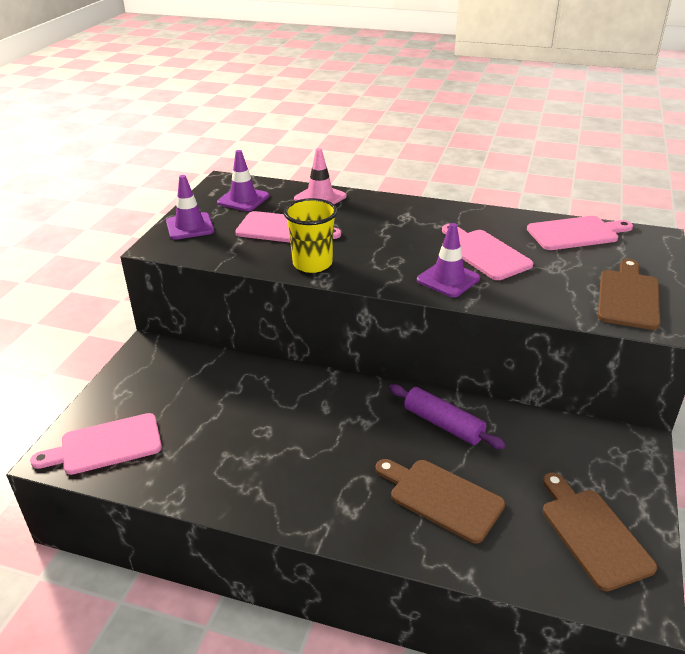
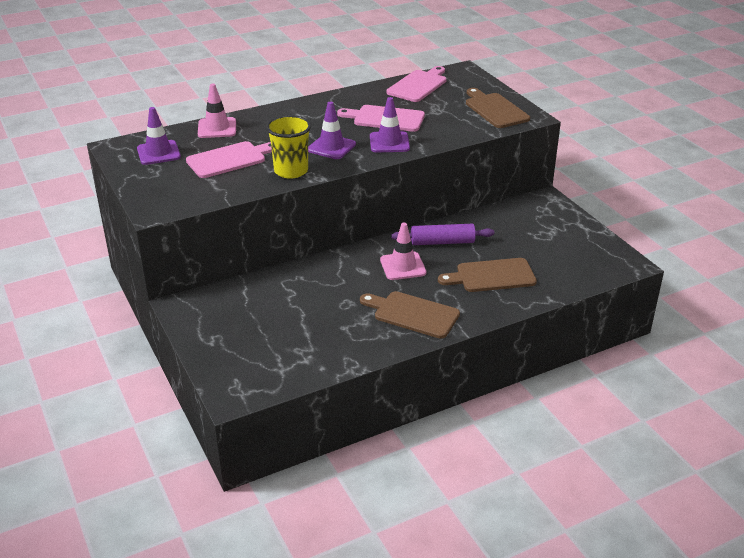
camera: 45 degrees left, 0 degrees up
(106, 445) = (257, 369): pink cutting board -> none
(190, 226) = (153, 188): purple traffic cone -> purple traffic cone (331, 147)
(367, 426) = (403, 266): none -> pink traffic cone
(593, 533) = (577, 249): brown cutting board -> brown cutting board (413, 314)

